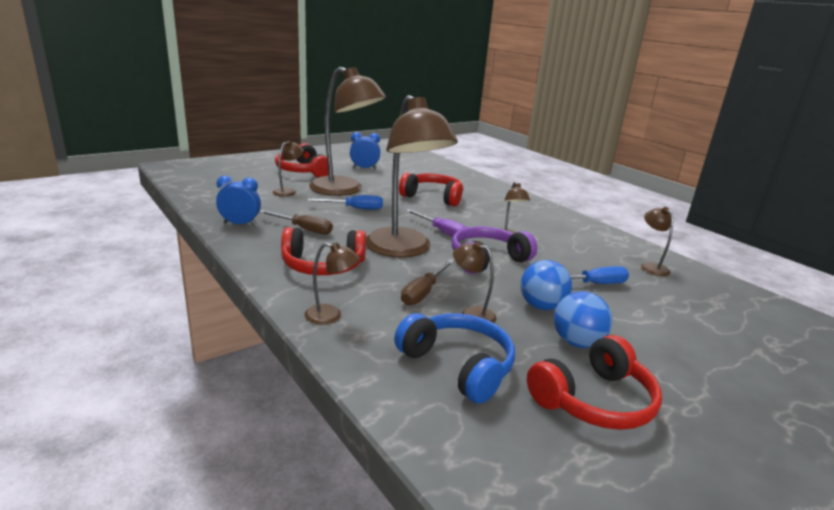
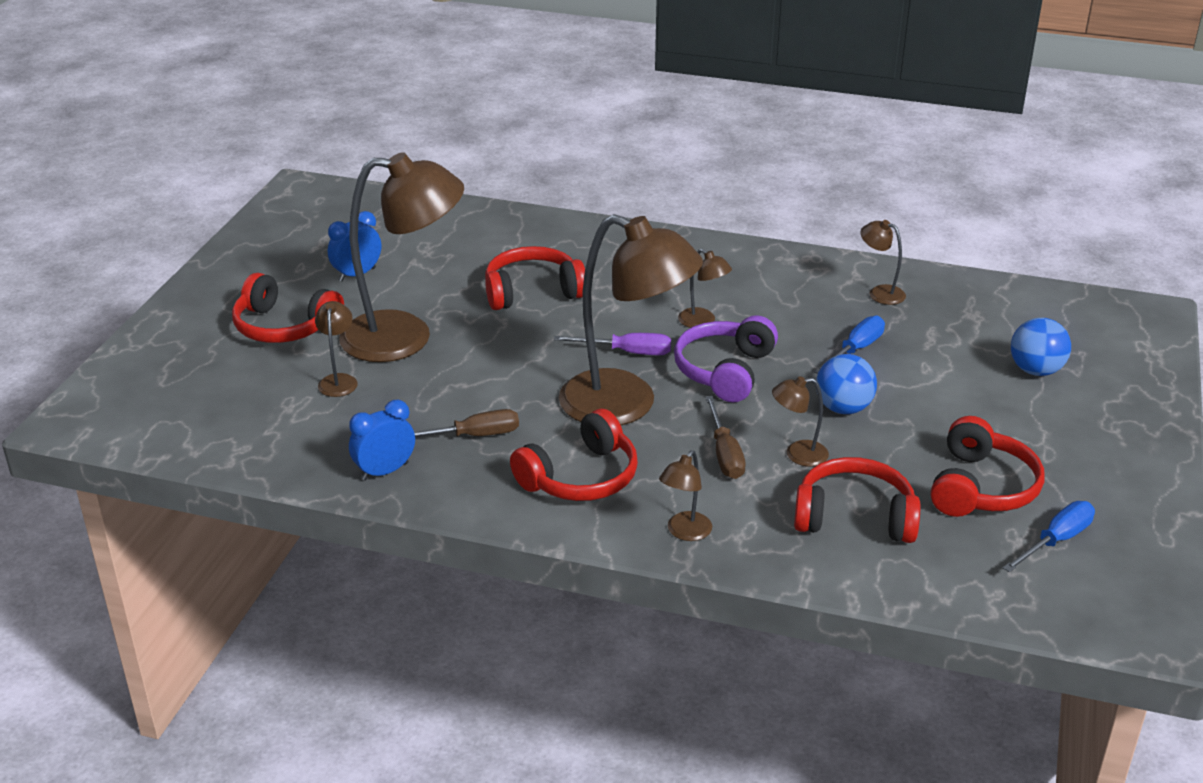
camera: 35 degrees left, 10 degrees up
(331, 316) = (684, 532): brown lamp -> brown lamp turned 150 degrees clockwise
(355, 208) = (473, 366): blue screwdriver -> blue screwdriver (1056, 541)
(458, 365) = (854, 517): blue headphones -> red headphones
(577, 342) = (913, 435): blue ball -> blue ball (1035, 370)

